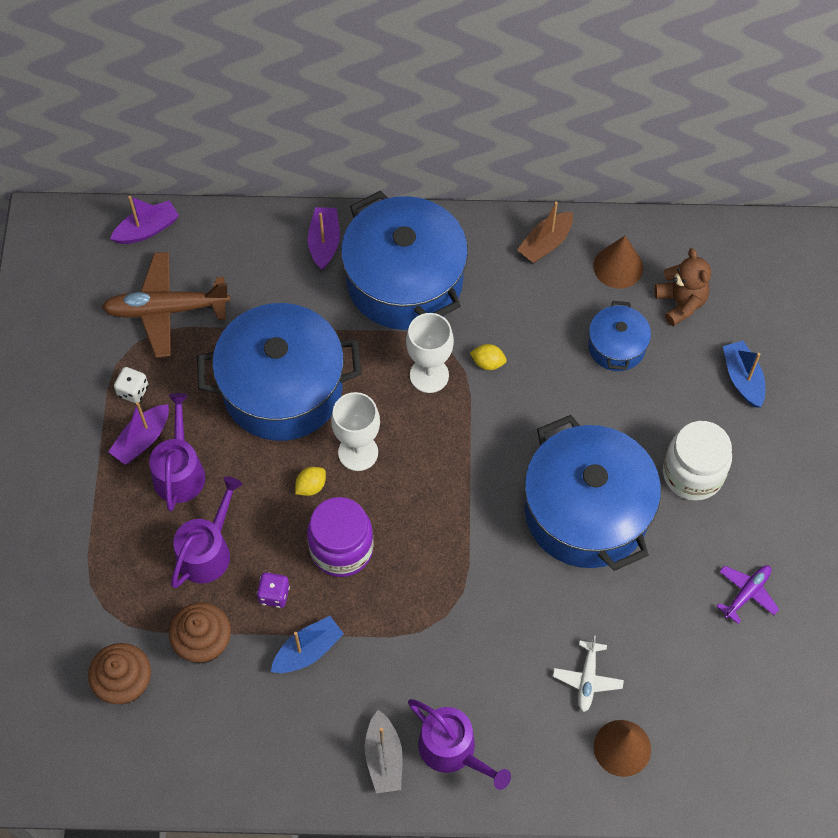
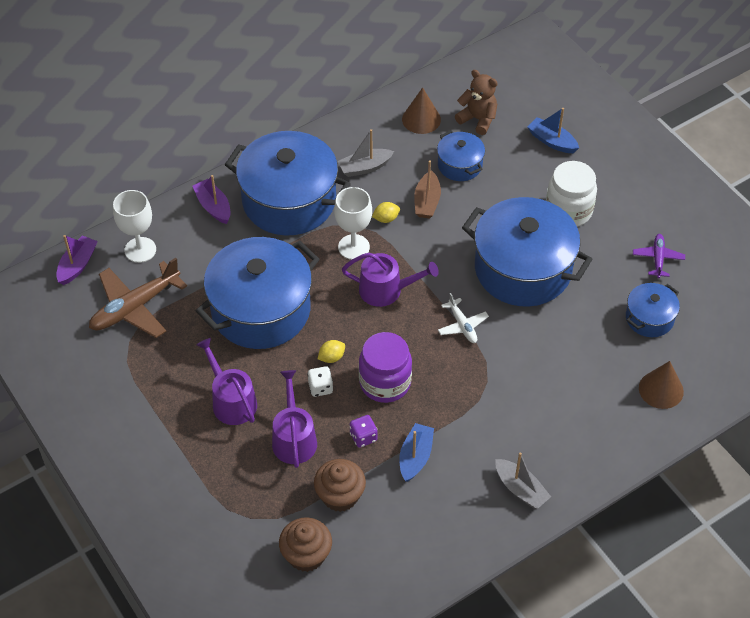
camera: 35 degrees left, 10 degrees down
(133, 391) = (154, 371): white dice -> white dice (320, 387)
(142, 440) = (187, 397): purple boat -> none
(311, 486) = (331, 357): yellow lemon -> yellow lemon turned 45 degrees clockwise
(358, 452) = (346, 319): white goblet -> white goblet (140, 250)
(452, 750) = (560, 456): purple watering can -> purple watering can (386, 290)
(512, 289) = (365, 167): none -> grey boat
(545, 243) = (363, 130): brown boat -> brown boat (427, 202)
(587, 679) = (606, 364): white plane -> white plane (462, 325)
(678, 657) = (649, 318): none -> blue pot

